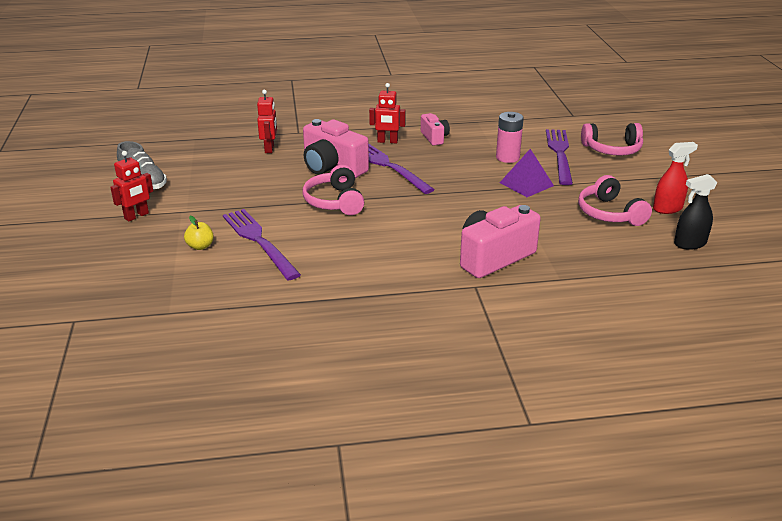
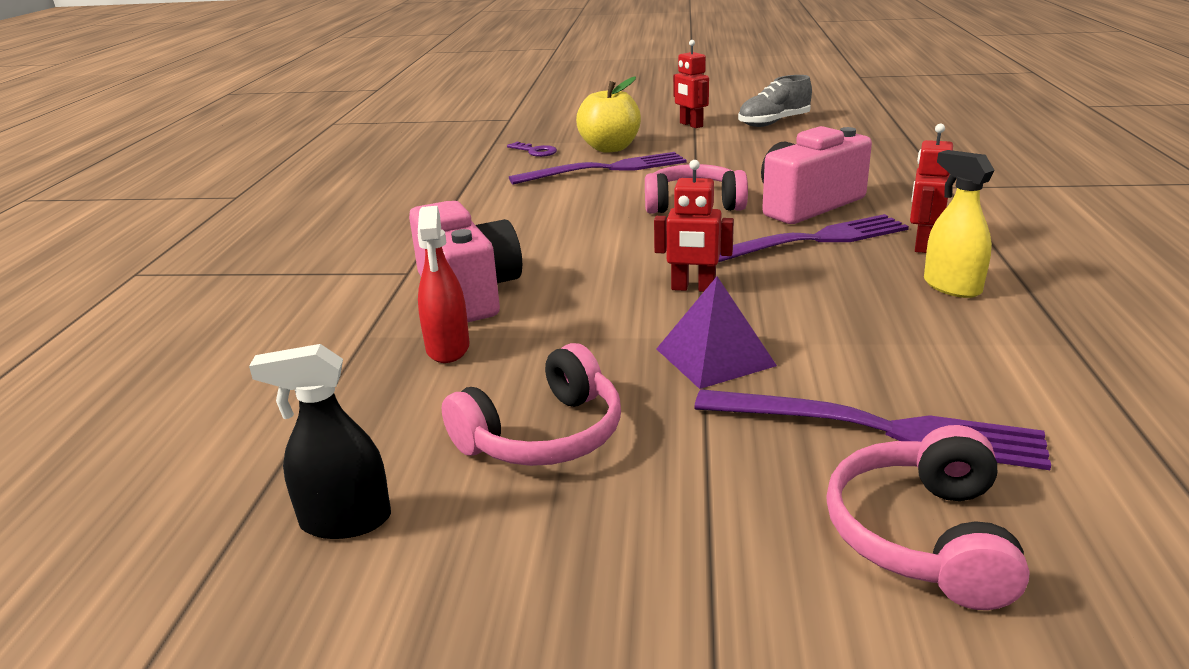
camera: 105 degrees right, 5 degrees down
(200, 246) = (610, 148): yellow apple -> yellow apple, size x1.94
(203, 283) = (535, 151): none -> purple key
(269, 148) = (878, 171): red robot -> red robot (693, 288)
(434, 138) = (951, 286): pink camera -> yellow spray bottle
(507, 157) = (852, 354): pink battery -> none
(609, 213) = (543, 435): pink headphones -> pink headphones turned 150 degrees clockwise
(667, 208) = (520, 539): red spray bottle -> red spray bottle (448, 348)
(690, 243) = (345, 521): black spray bottle -> black spray bottle turned 90 degrees counterclockwise

